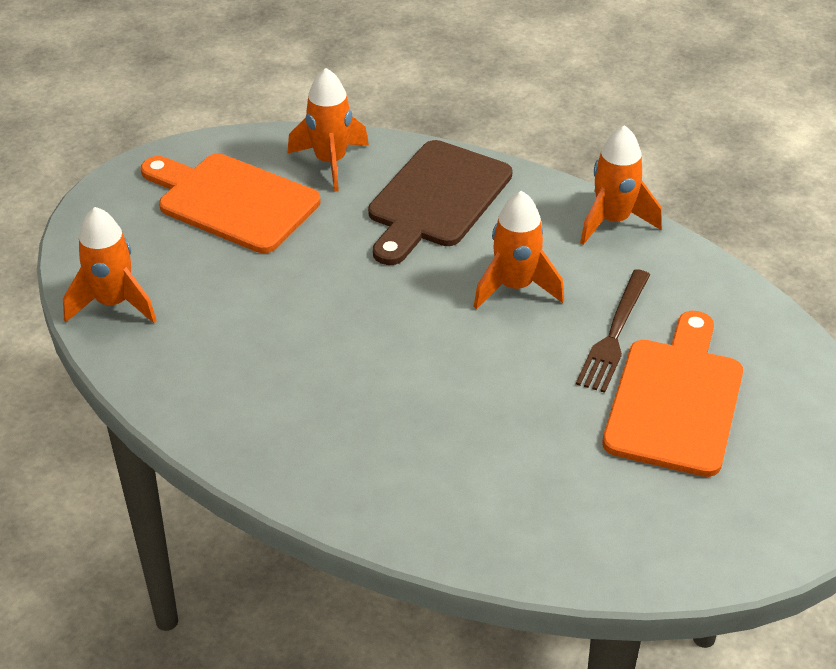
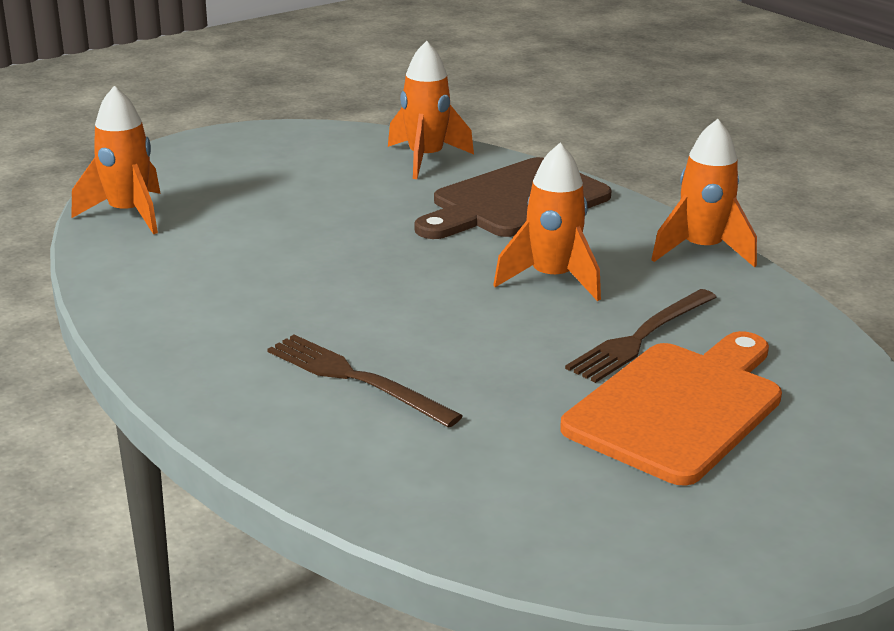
camera: 20 degrees right, 15 degrees down
(232, 201) = (305, 168): orange cutting board -> none
(427, 442) = (356, 379): none -> brown fork

